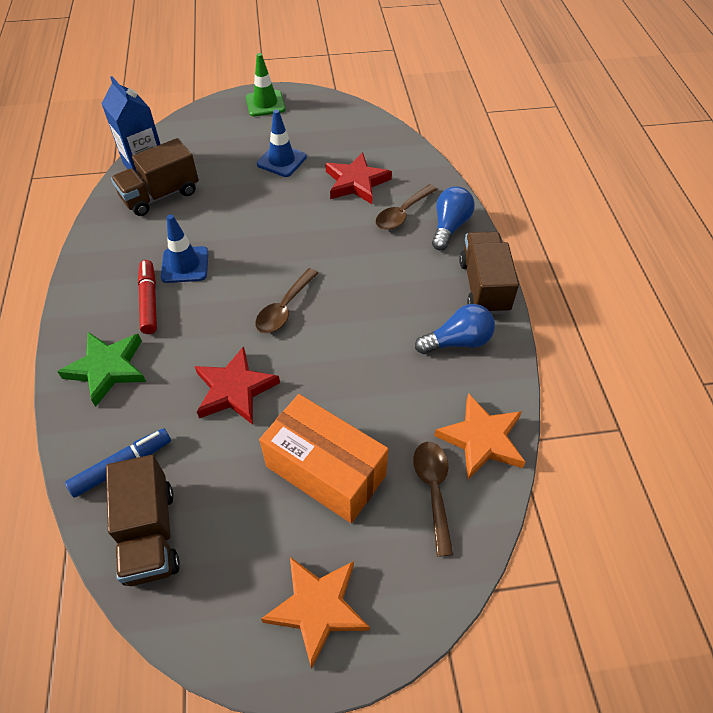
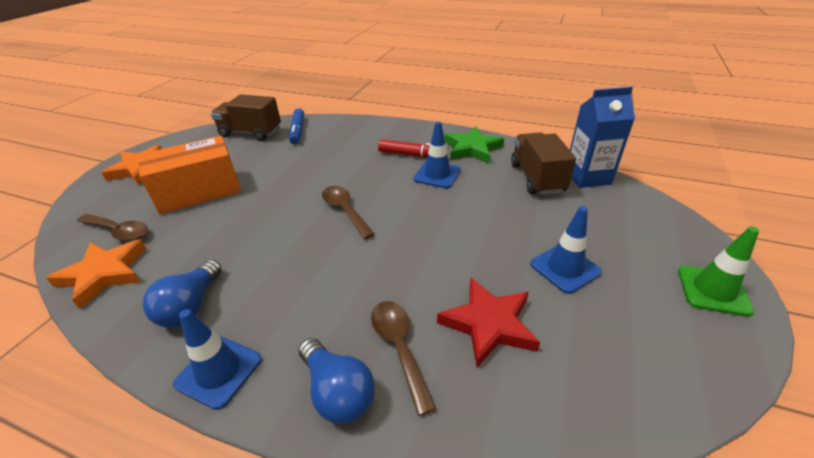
camera: 120 degrees right, 15 degrees down
(107, 368) = (368, 134): green star -> green star (472, 148)
(235, 389) = (300, 172): red star -> none
(483, 286) = (219, 371): brown truck -> blue traffic cone

